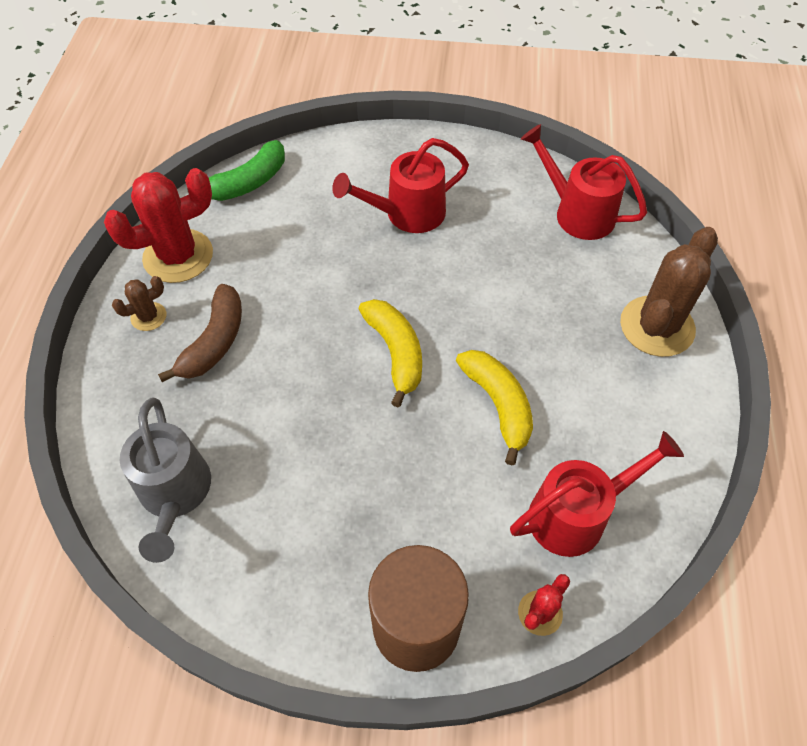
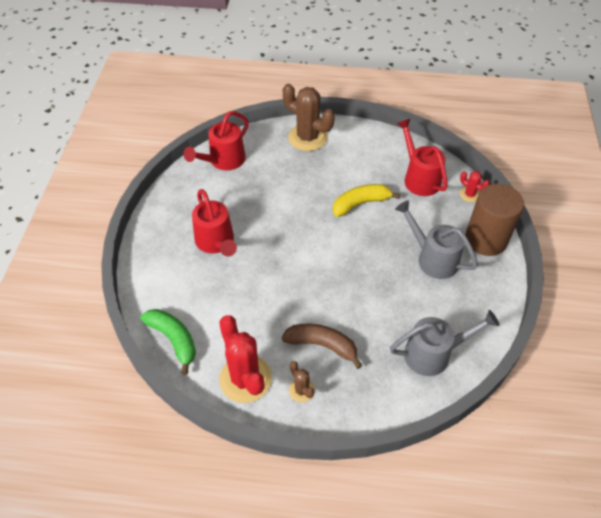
camera: 90 degrees left, 5 degrees down
(371, 515) = (432, 258): none -> grey watering can
(395, 352) = (328, 248): yellow banana -> none

